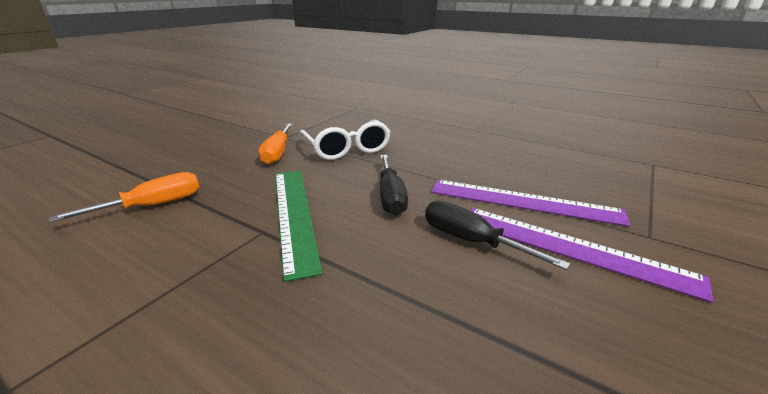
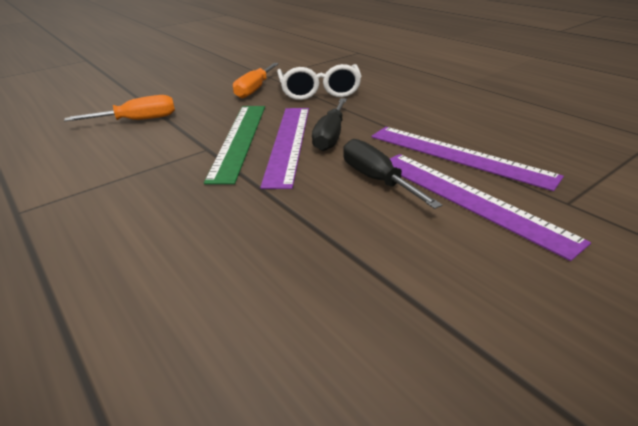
camera: 20 degrees right, 5 degrees up
(352, 210) = (288, 143): none -> purple ruler

